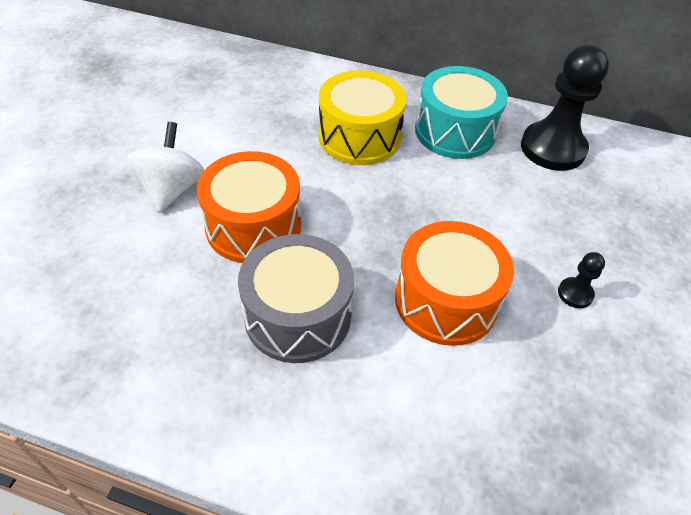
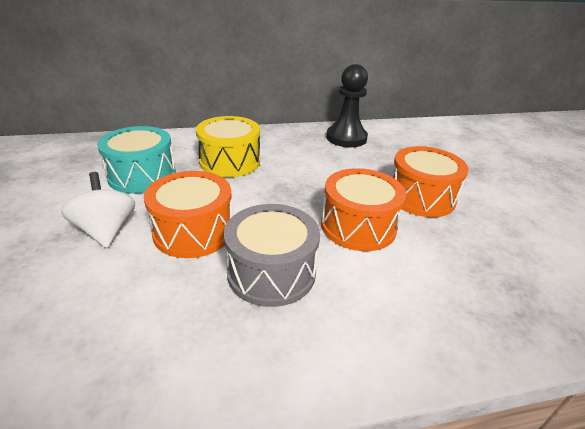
camera: 30 degrees left, 15 degrees down
(455, 131) = (286, 144): turquoise drum -> turquoise drum (142, 175)
(575, 294) = (420, 197): black pawn -> orange drum

